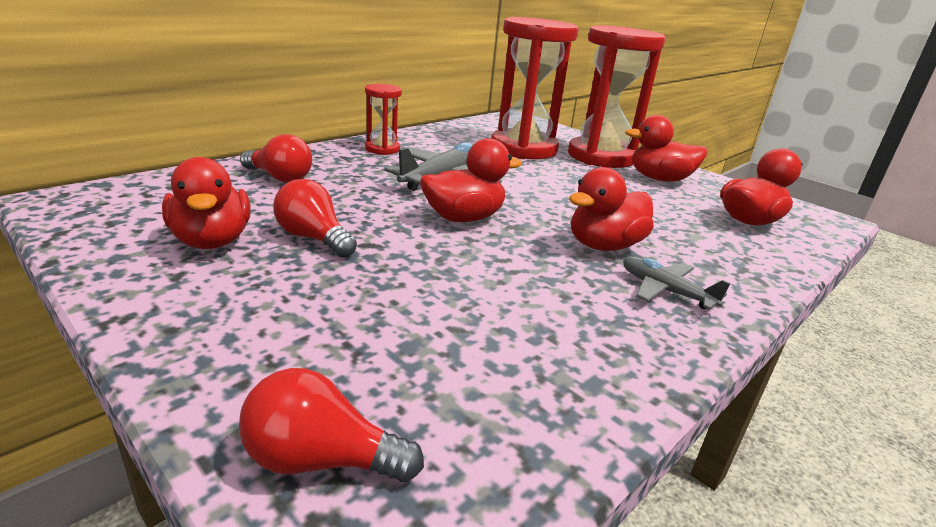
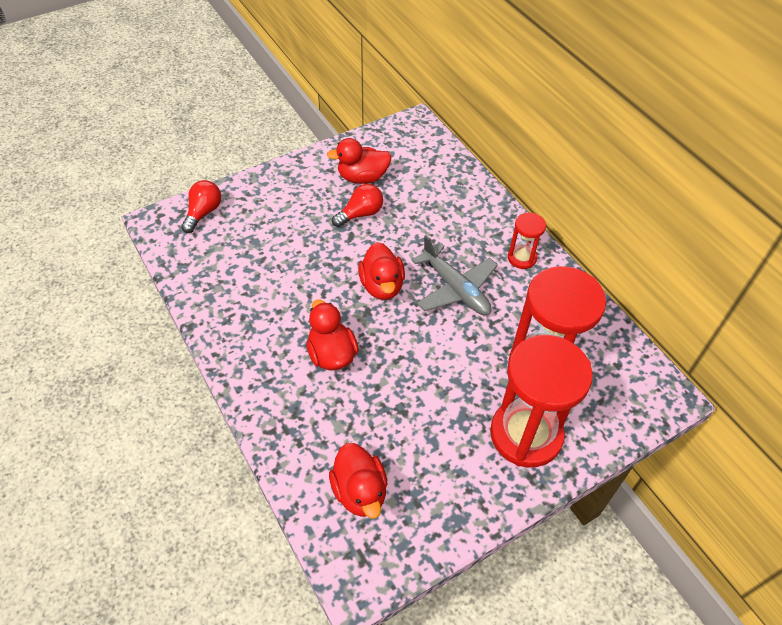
camera: 105 degrees right, 25 degrees up
(280, 178) = (452, 200): red light bulb -> none
(659, 179) = (462, 464): red duck -> none
(665, 291) = (271, 364): grey plane -> none

